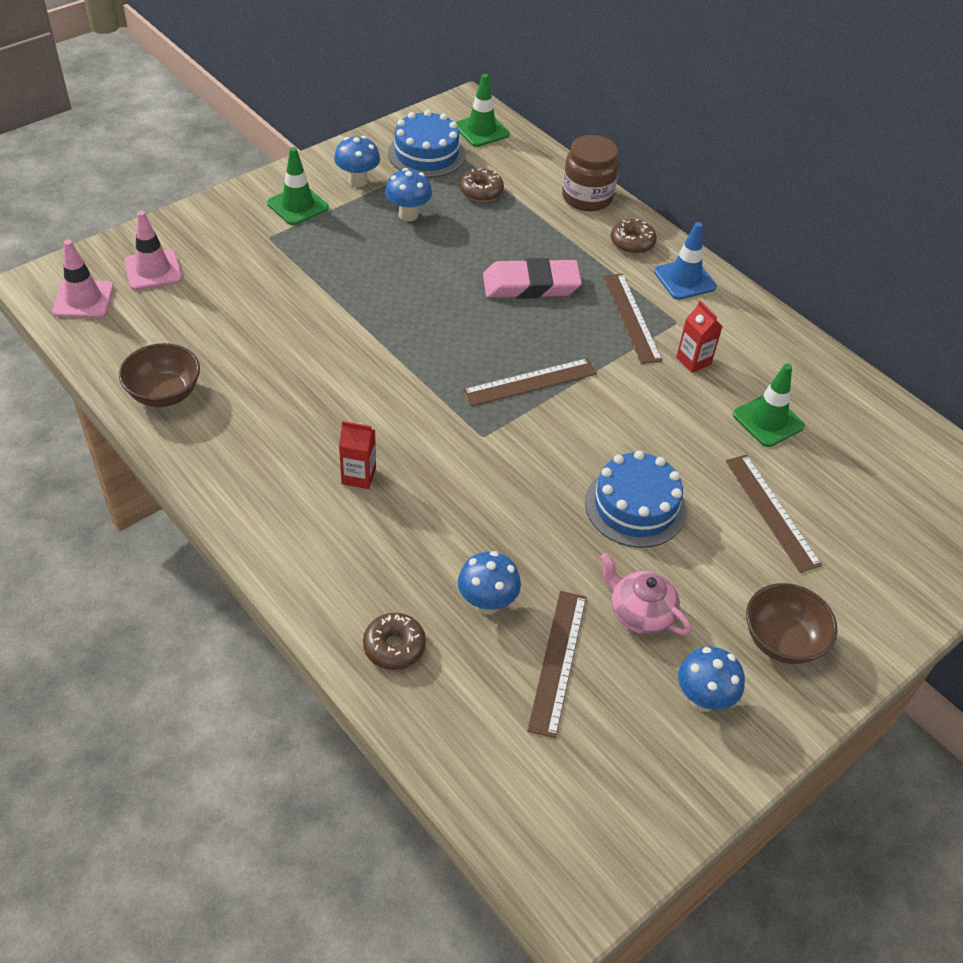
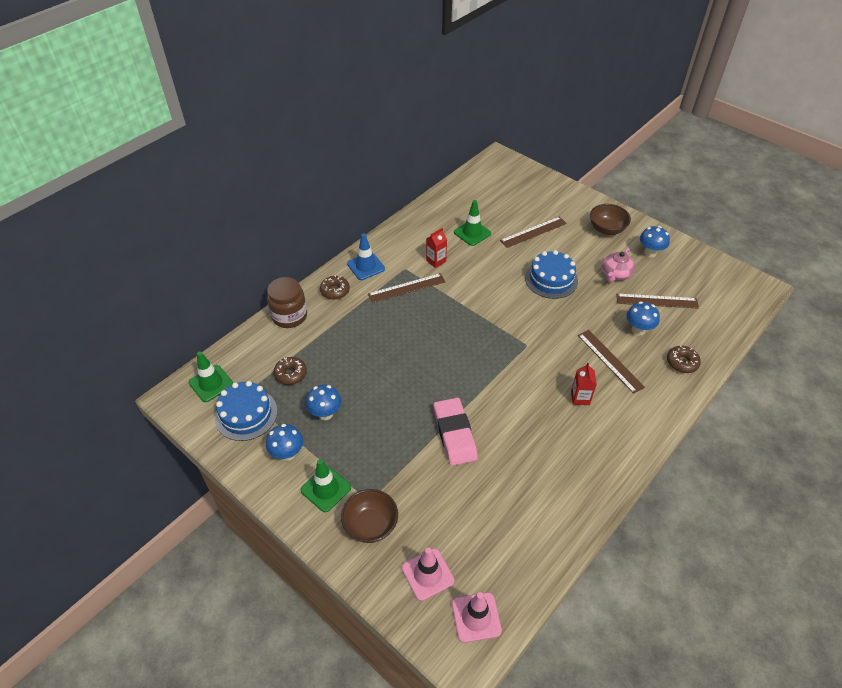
camera: 95 degrees left, 0 degrees up
(164, 393) = (554, 523): brown bowl -> brown bowl (370, 525)
(530, 382) = (476, 328): brown ruler -> brown ruler (610, 360)
(531, 285) = (388, 336): pink eraser -> pink eraser (454, 434)

